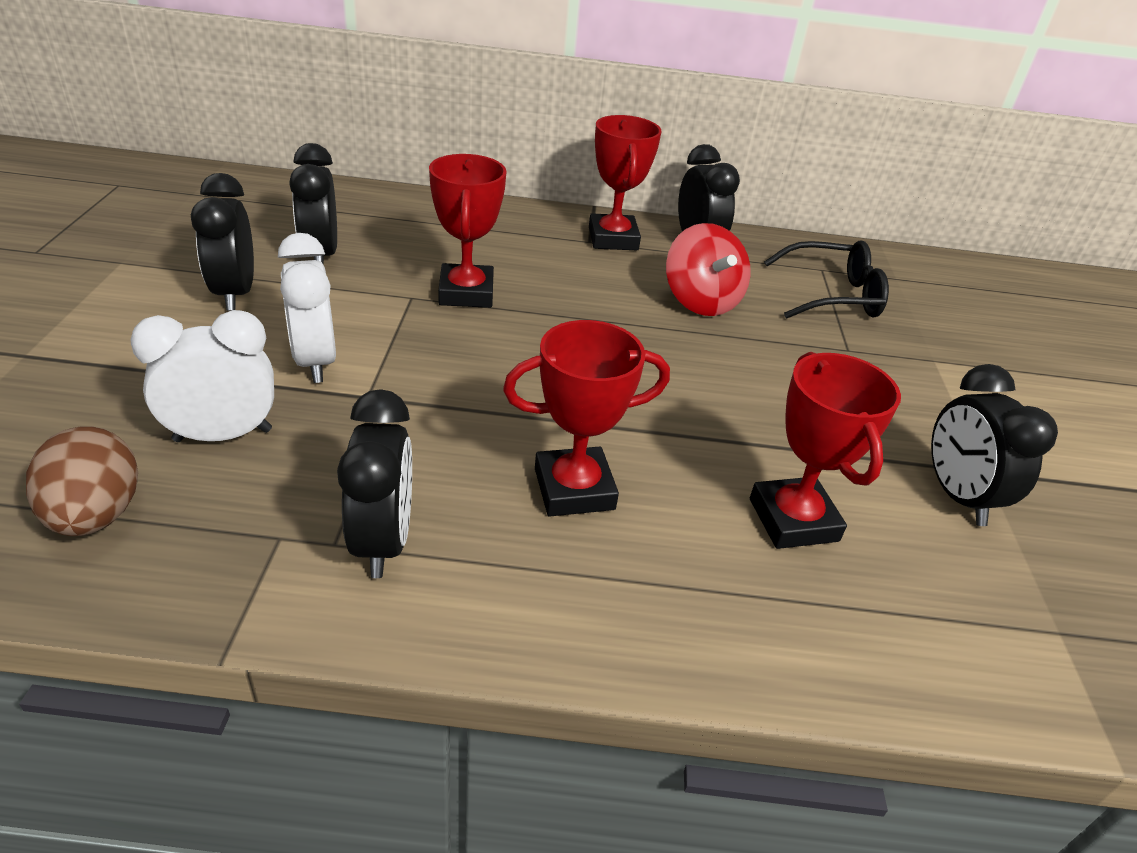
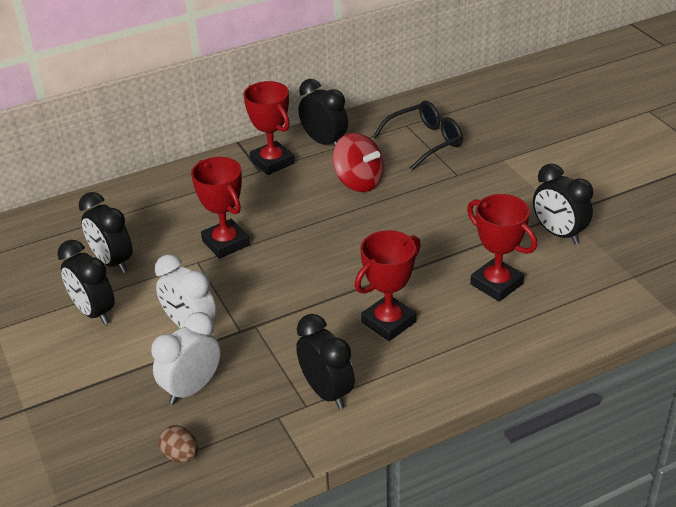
camera: 25 degrees left, 0 degrees up
(96, 515) = (180, 455): brown egg -> brown egg, size x0.63

